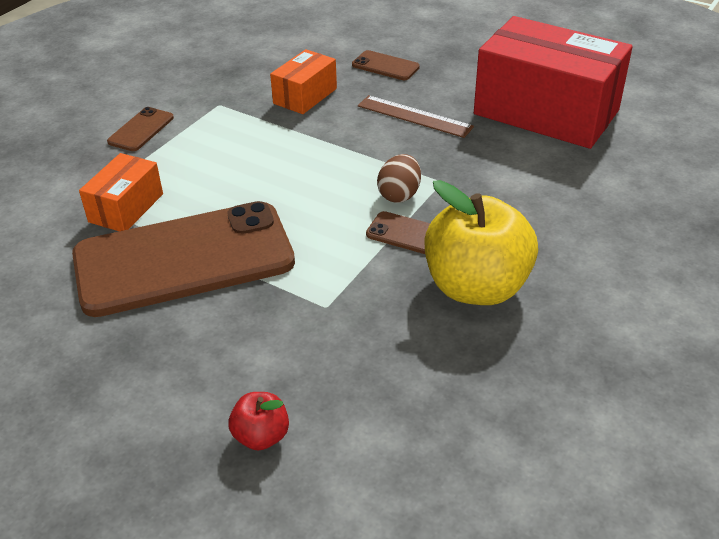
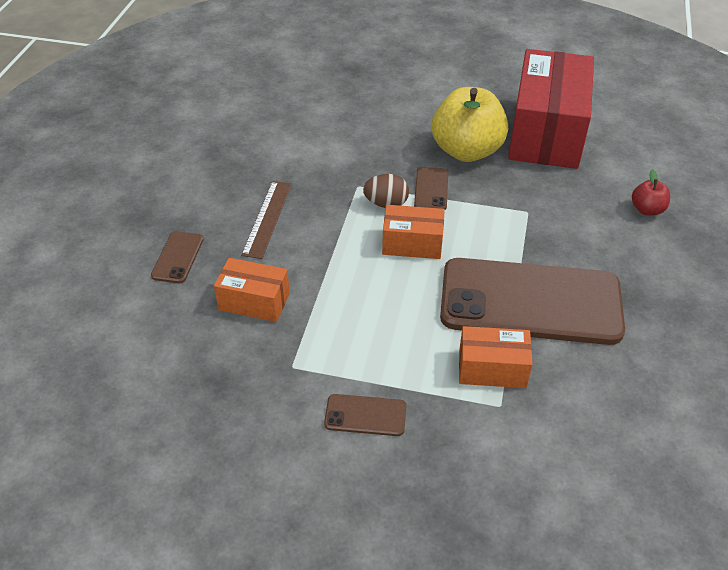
camera: 110 degrees left, 5 degrees up
(184, 259) = (530, 302): brown phone -> brown phone turned 45 degrees counterclockwise
(323, 199) = (412, 244): none -> orange box
(546, 112) = (236, 147): red box -> red box (546, 133)

